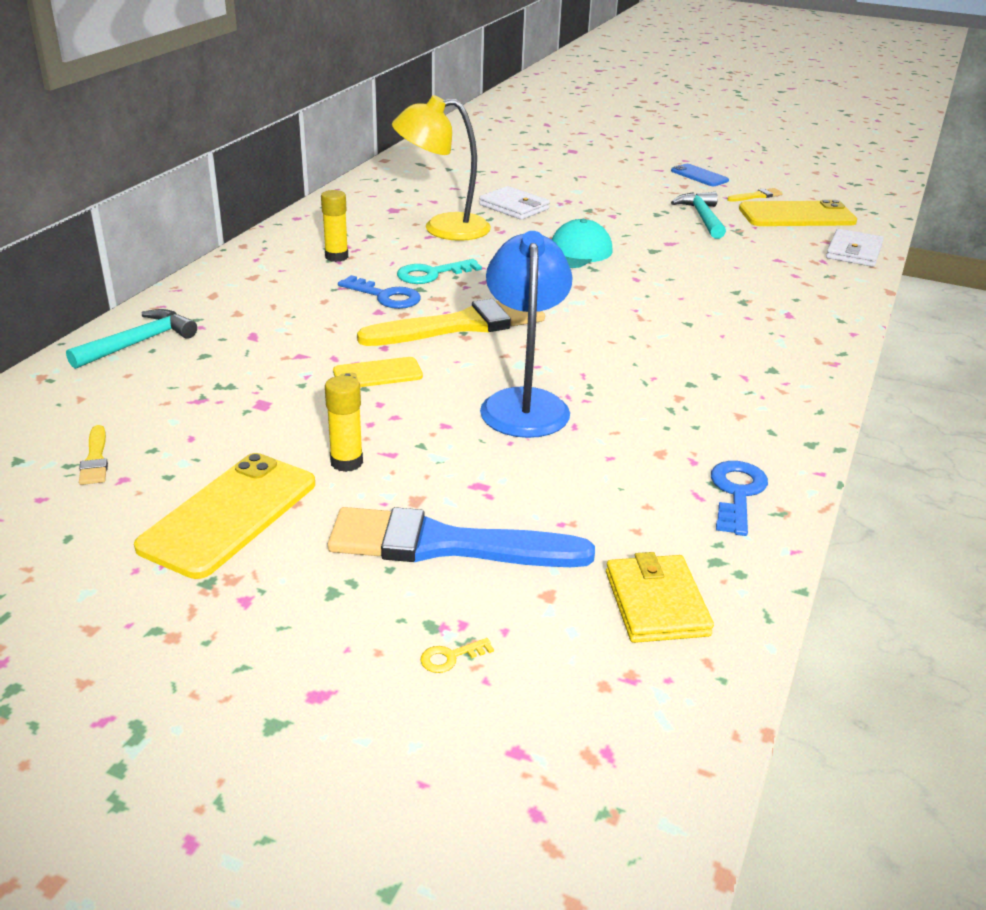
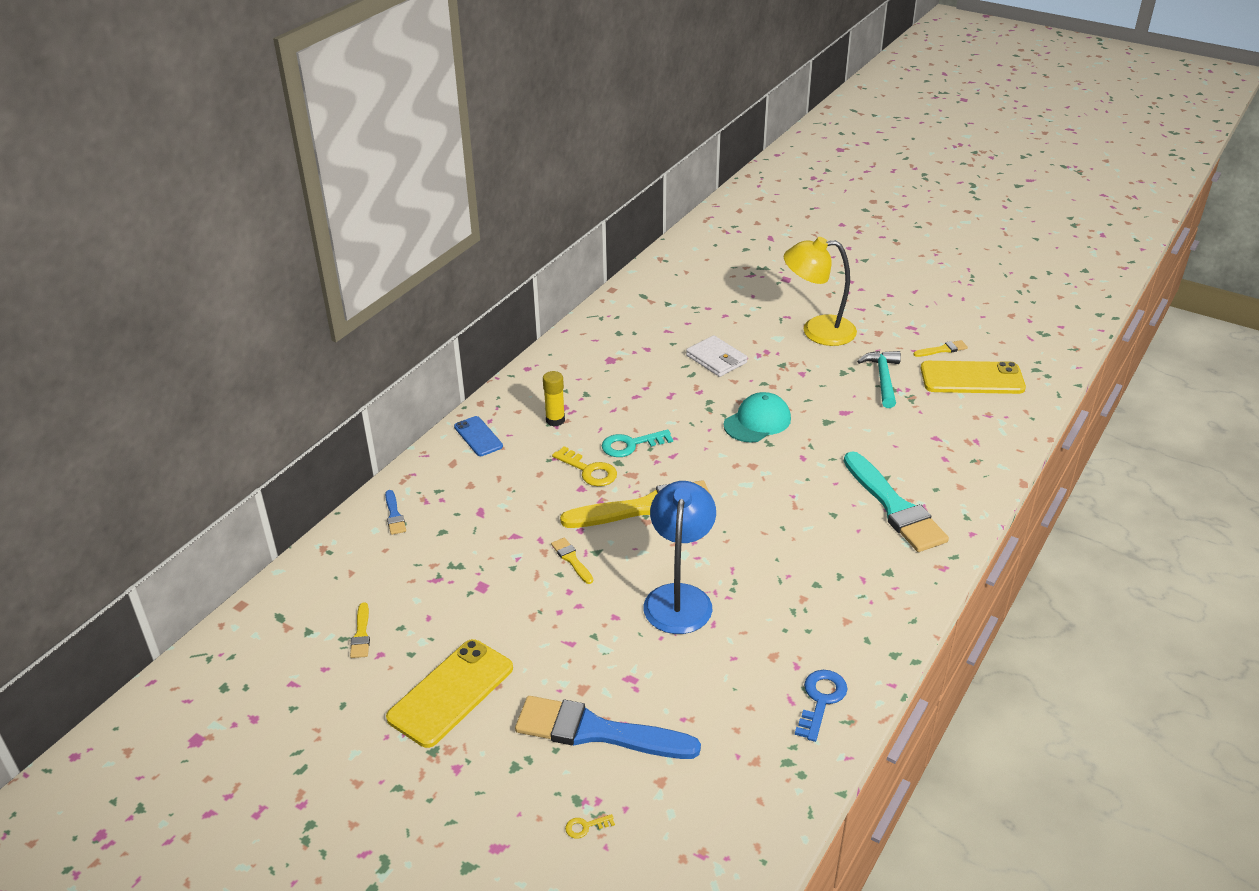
camera: 10 degrees right, 5 degrees up
(139, 342) = (394, 515): turquoise hammer -> blue brush
(346, 462) = (537, 649): yellow glue stick -> none
(377, 374) = (571, 559): yellow phone -> yellow brush
(385, 296) = (589, 471): blue key -> yellow key
(443, 228) = (649, 386): yellow lamp -> yellow lamp (817, 331)
(656, 603) = (734, 795): yellow wallet -> none
(699, 176) = (897, 319): blue phone -> blue phone (478, 436)
(756, 315) = (894, 507): none -> turquoise brush
(853, 252) = (1008, 430): white wallet -> none

